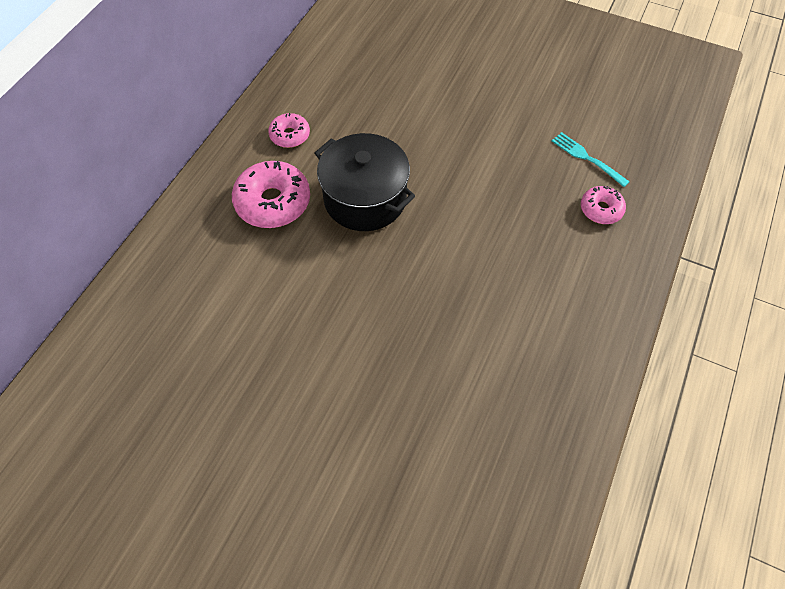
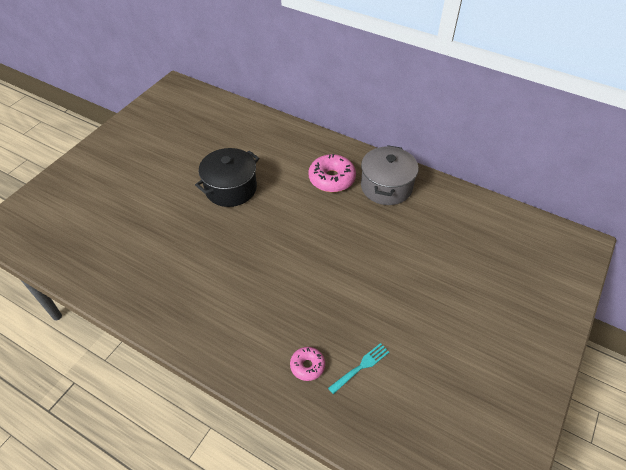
camera: 95 degrees right, 10 degrees down
(290, 135) = (386, 187): pink donut -> grey pot
(365, 198) = (330, 222): black pot -> black pot (231, 188)

